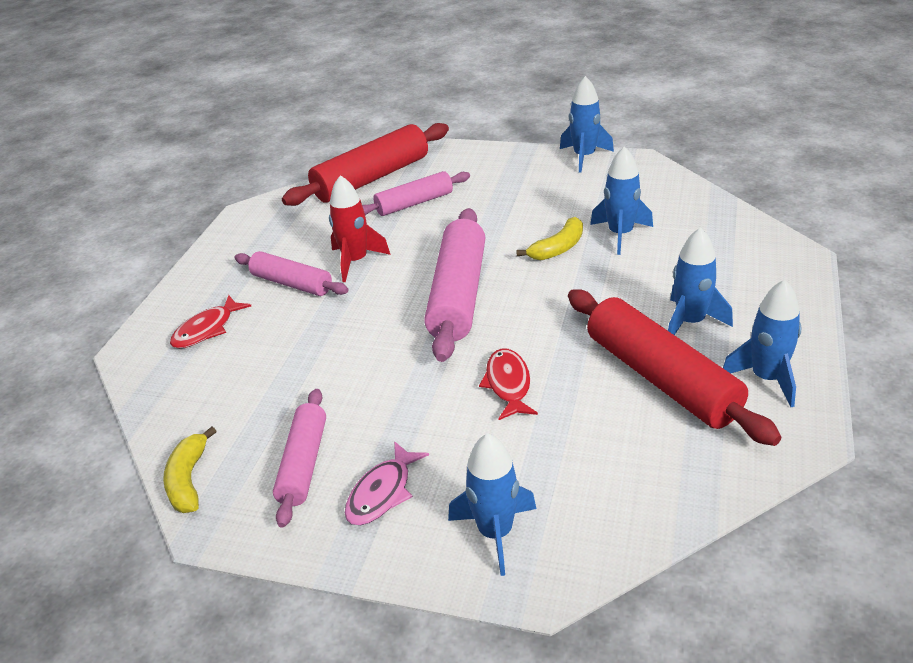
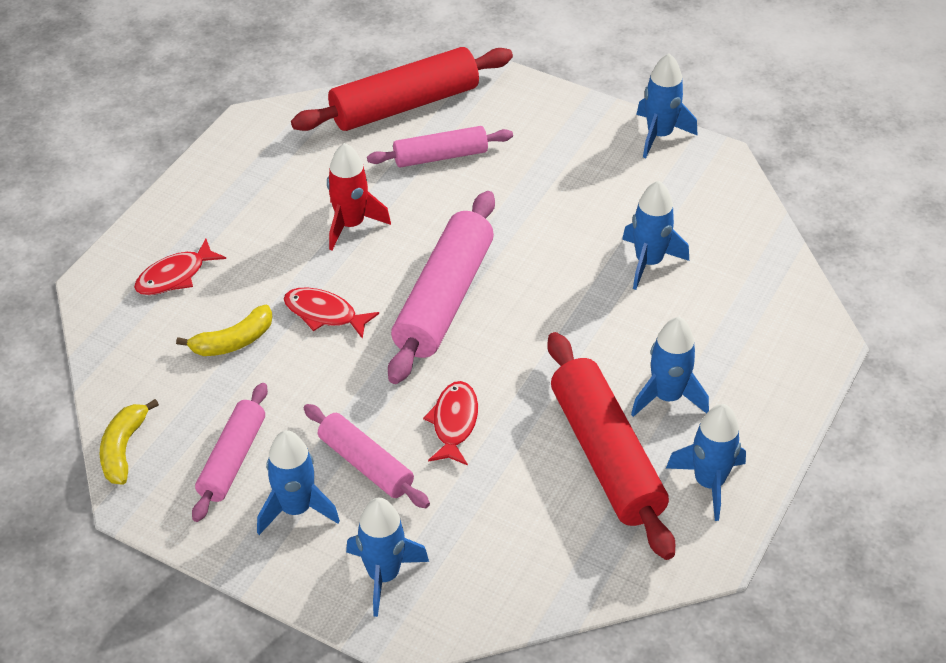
camera: 10 degrees right, 10 degrees up
(292, 283) = (276, 237): pink rolling pin -> pink rolling pin (366, 464)
(354, 328) = (324, 314): none -> red fish
(382, 493) = (296, 509): pink fish -> blue rocket
(558, 248) = (573, 263): yellow banana -> yellow banana (233, 341)

